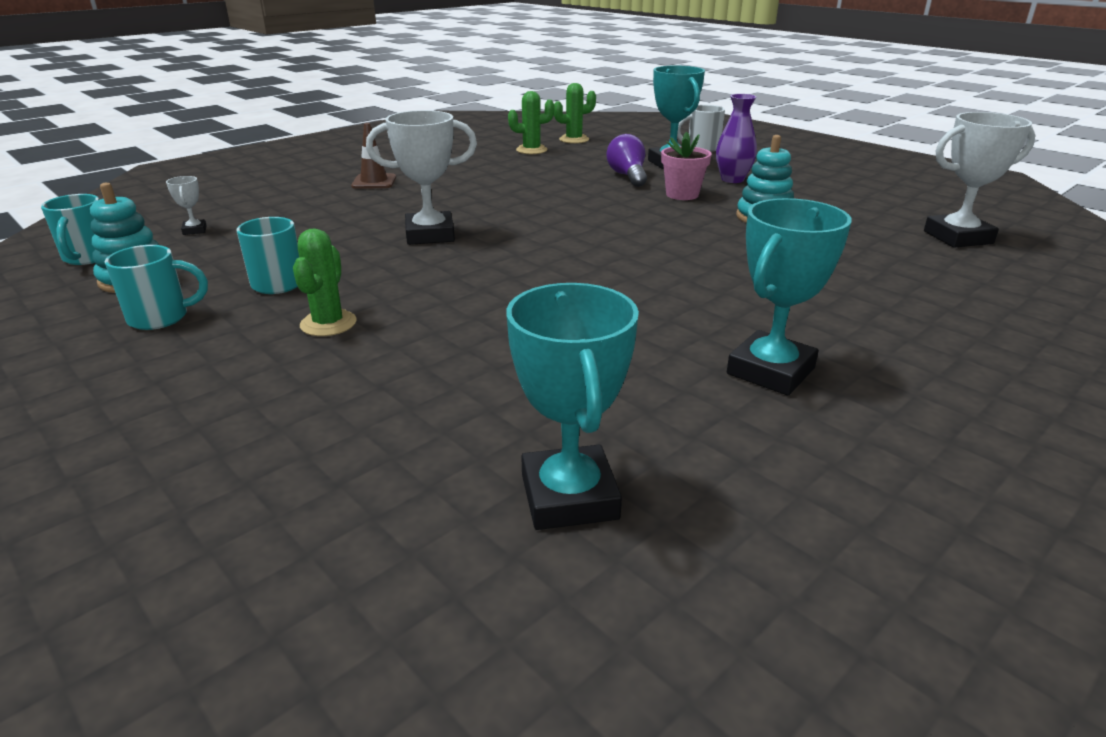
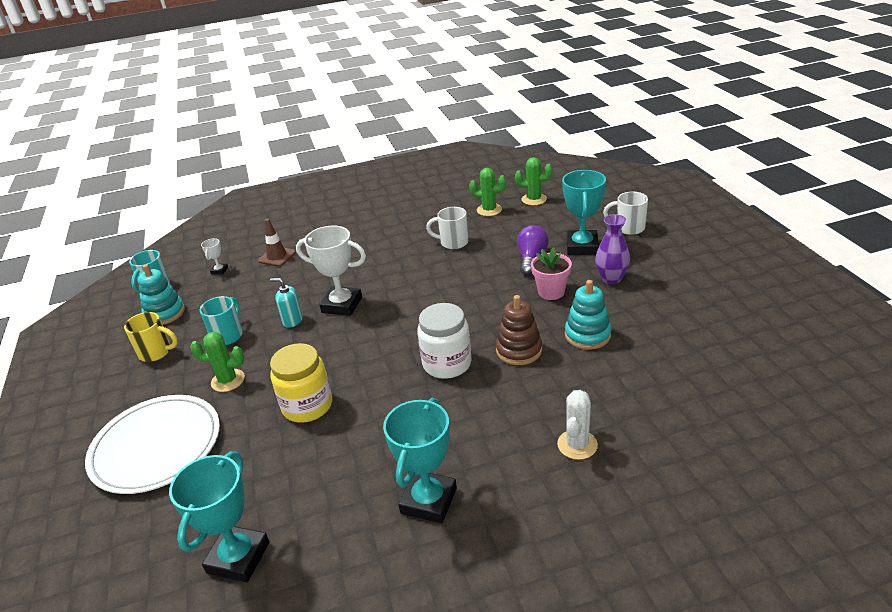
camera: 30 degrees right, 5 degrees up
(161, 318) = (156, 352): turquoise mug -> yellow mug
(270, 413) = (156, 446): none -> white plate
(328, 323) = (228, 380): green cactus -> green cactus turned 60 degrees clockwise
(370, 256) = (292, 320): none -> turquoise soap dispenser
(374, 182) = (352, 235): brown traffic cone -> brown traffic cone (277, 257)
(489, 324) = (307, 406): none -> yellow jar
(518, 175) = (453, 242): none -> white mug
(635, 259) = (447, 364): none -> white jar
(706, 237) = (519, 350): none -> brown stacking toy
(770, 371) = (429, 501): turquoise trophy -> turquoise trophy turned 45 degrees counterclockwise
(870, 292) = (577, 445): none -> white cactus
(957, 237) = (725, 399): white trophy -> none

